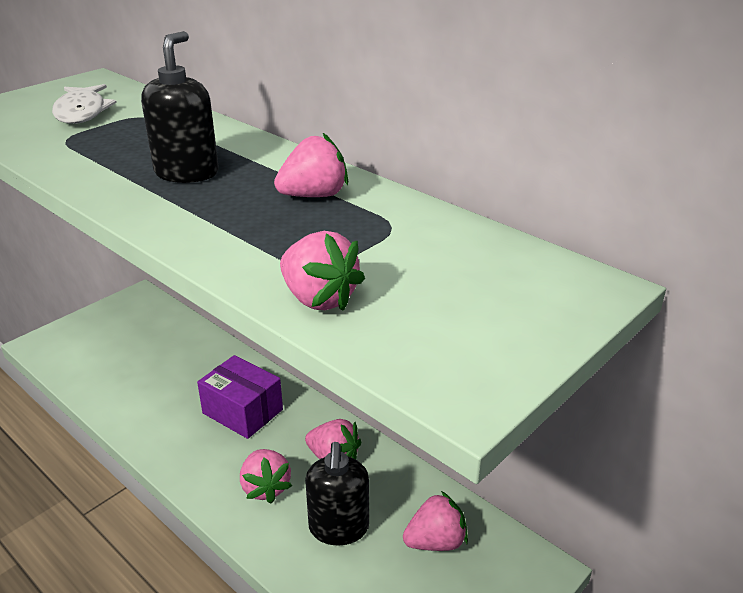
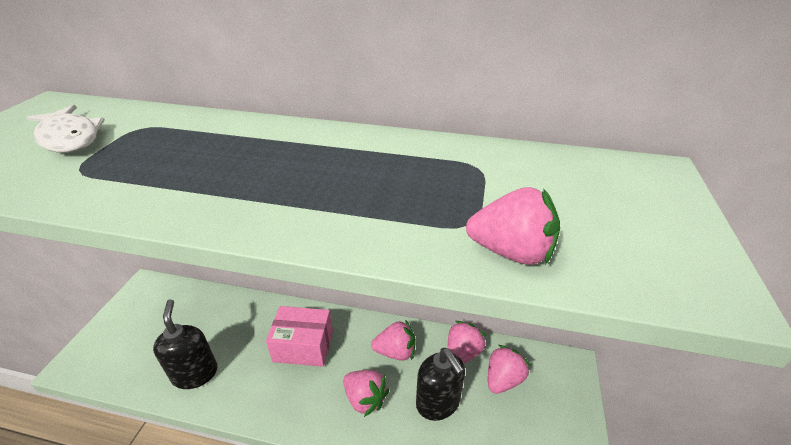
camera: 30 degrees left, 5 degrees up
(187, 173) = (251, 170): black soap dispenser -> black soap dispenser (195, 373)
(242, 411) = (303, 346): purple box -> pink box
(314, 195) = (388, 159): pink strawberry -> pink strawberry (462, 353)

